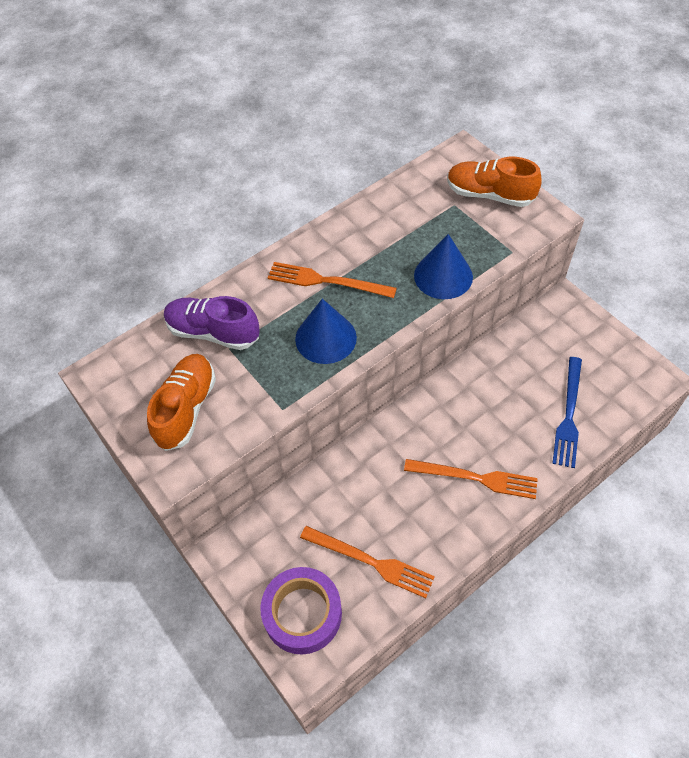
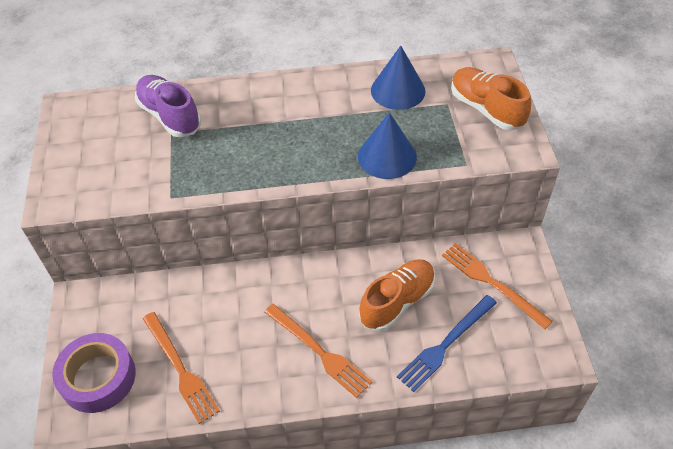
camera: 30 degrees right, 5 degrees down
(186, 409) = (103, 162): orange shoe -> orange shoe (397, 302)
(325, 338) = (249, 160): blue cone -> blue cone (398, 90)
(326, 281) = (287, 117): orange fork -> orange fork (492, 283)

